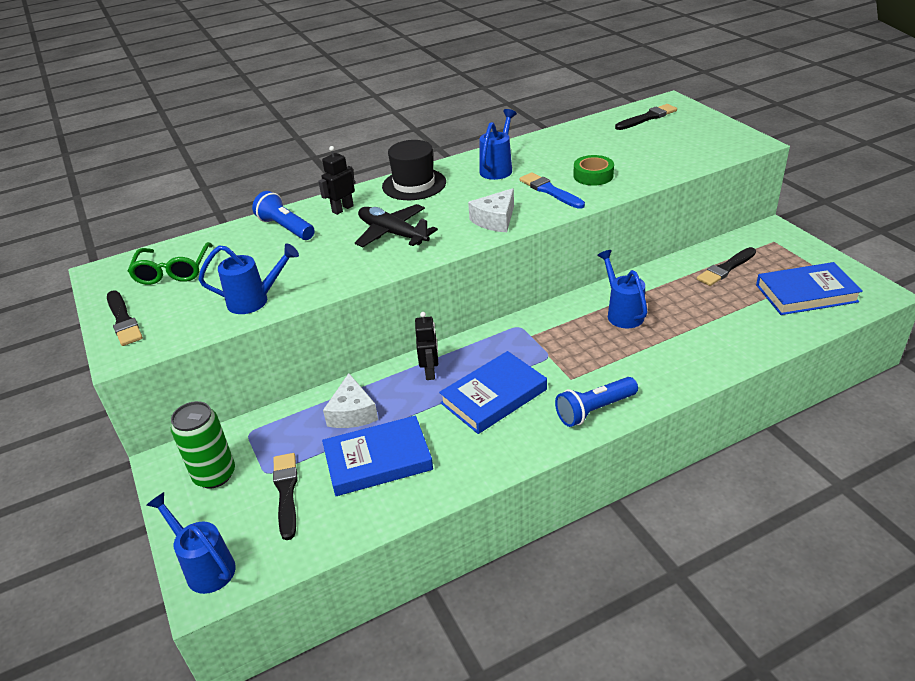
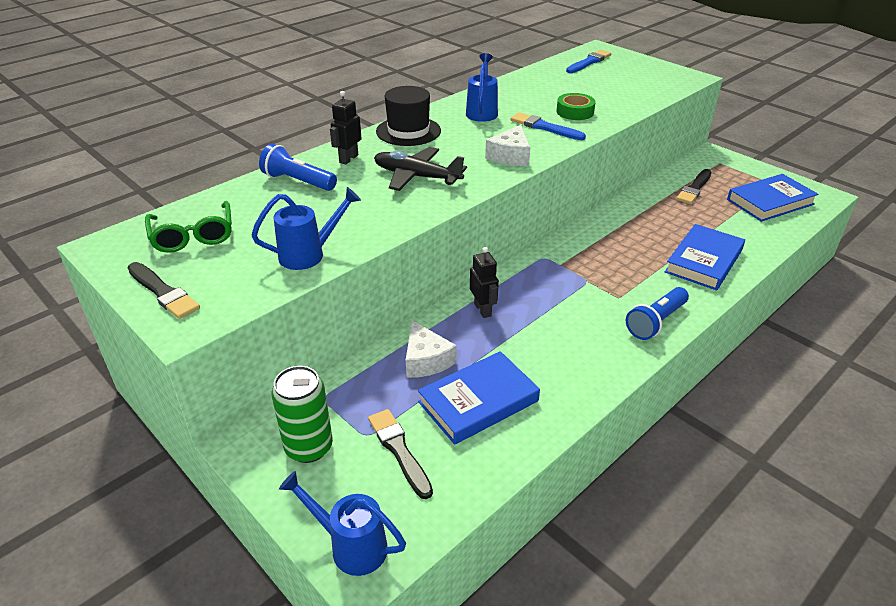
camera: 20 degrees left, 0 degrees up
(493, 396) = (557, 323): blue book -> blue book (703, 261)
(622, 313) = (630, 235): blue watering can -> none
(647, 118) = (589, 62): black brush -> blue brush

